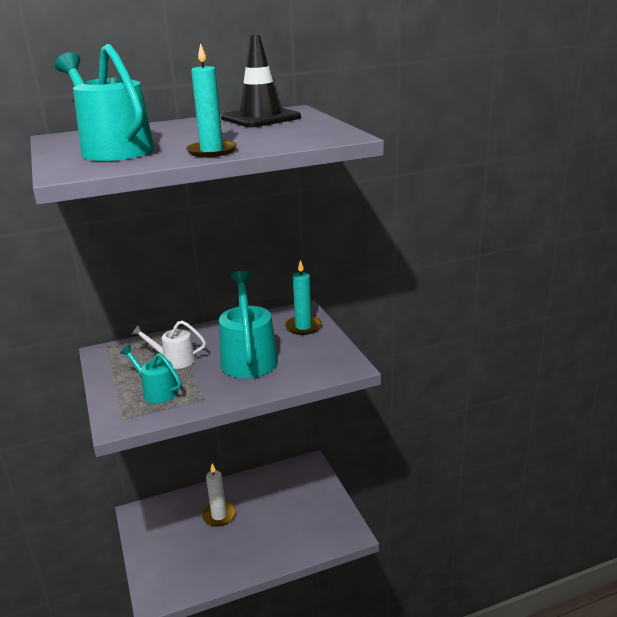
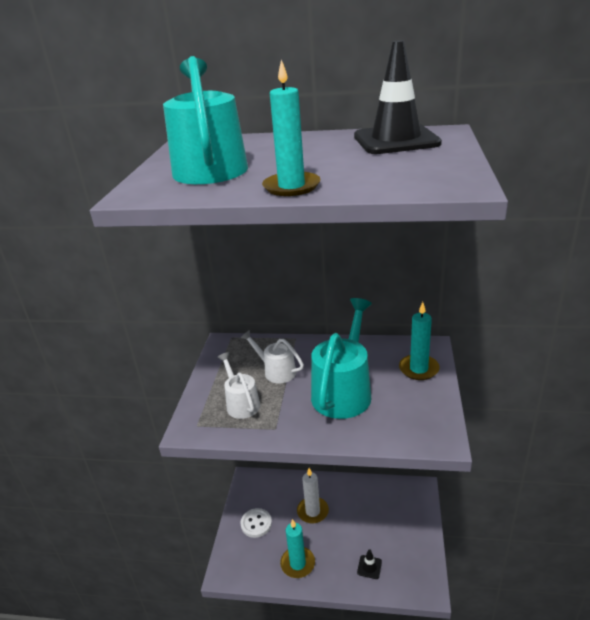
camera: 30 degrees right, 5 degrees up
(156, 391) = (241, 403): turquoise watering can -> white watering can
(165, 546) = (256, 523): none -> white button
(226, 562) = (297, 563): none -> turquoise candle
(295, 538) = (369, 567): none -> black traffic cone

